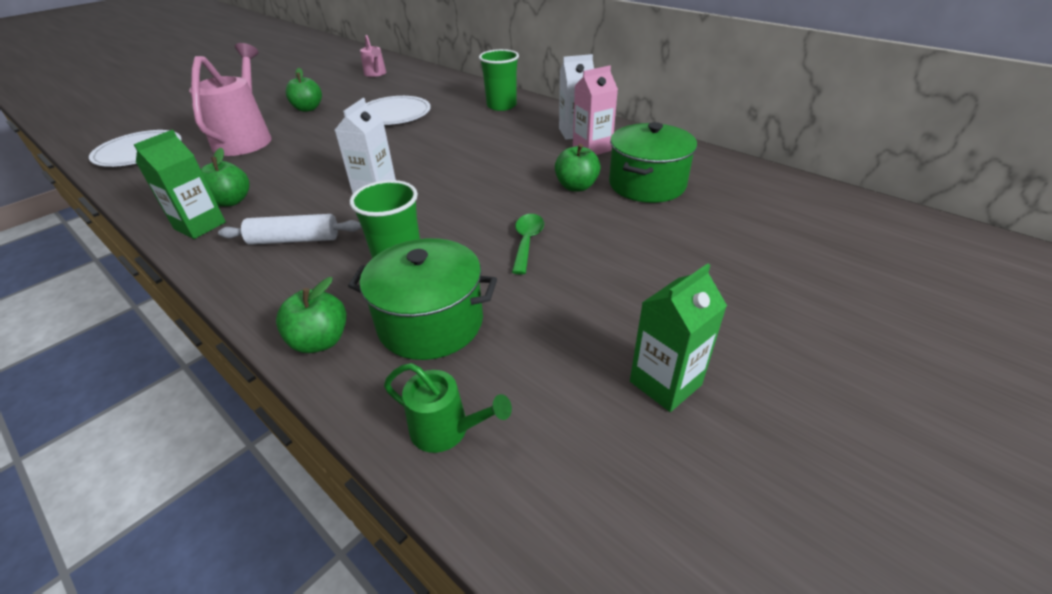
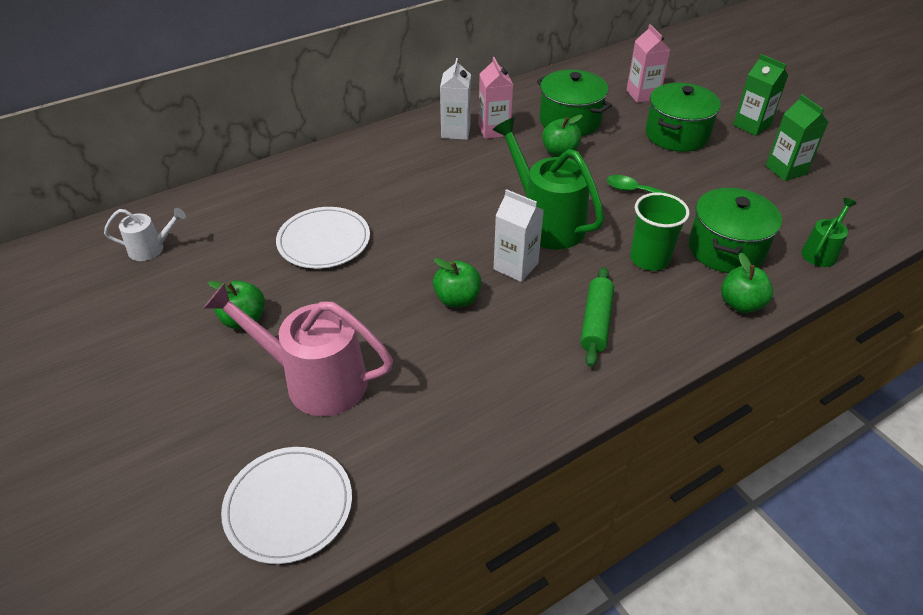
camera: 75 degrees left, 5 degrees up
(200, 226) = (545, 398): green carton -> green carton (751, 125)
(231, 201) = (498, 378): green apple -> green apple (457, 299)
(294, 240) = (596, 322): white rolling pin -> green rolling pin
(376, 74) = (151, 249): pink watering can -> white watering can
(447, 195) = (546, 222): none -> green watering can
(501, 106) = (358, 161): green cup -> none
(681, 262) = (676, 134): none -> green pot
(760, 226) = (642, 95): none -> pink carton

